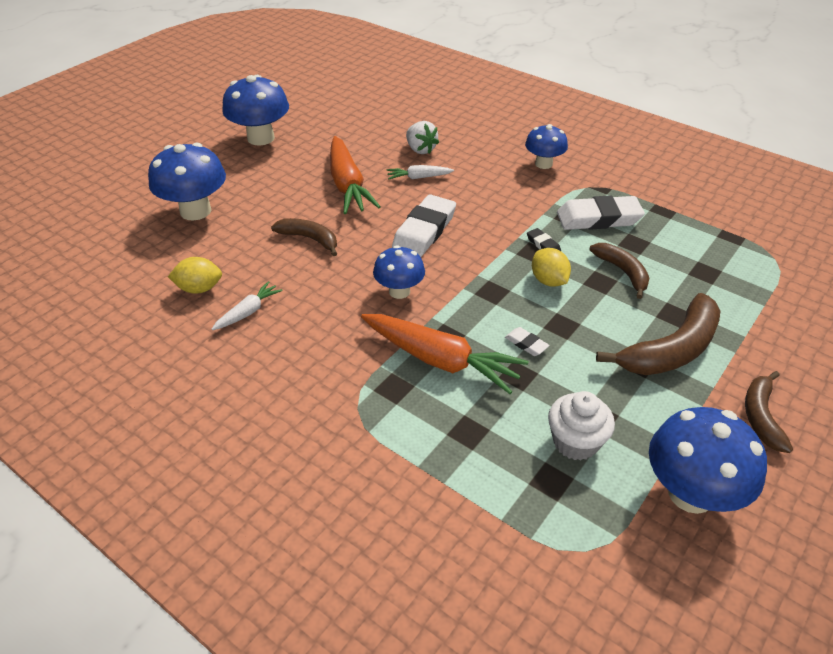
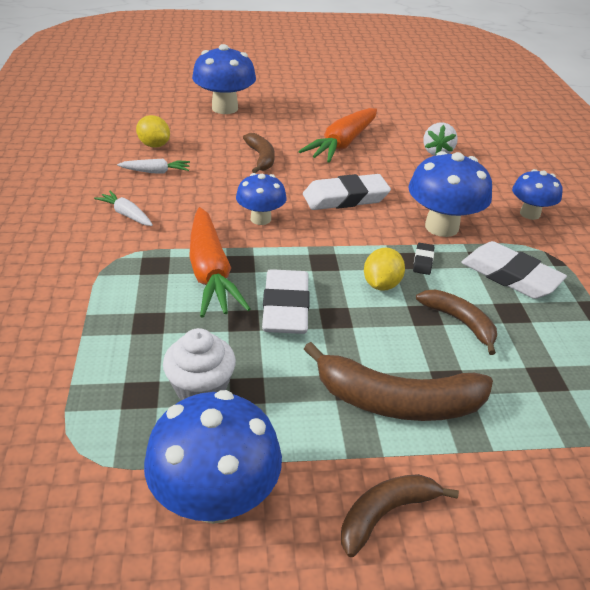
camera: 45 degrees right, 5 degrees down
(261, 138) = (334, 92): blue mushroom -> blue mushroom (441, 227)
(418, 177) = (402, 167): white carrot -> white carrot (126, 214)
(526, 344) = (286, 307): white eraser -> white eraser, size x2.21
(622, 272) = (459, 322): brown banana -> brown banana turned 60 degrees counterclockwise

